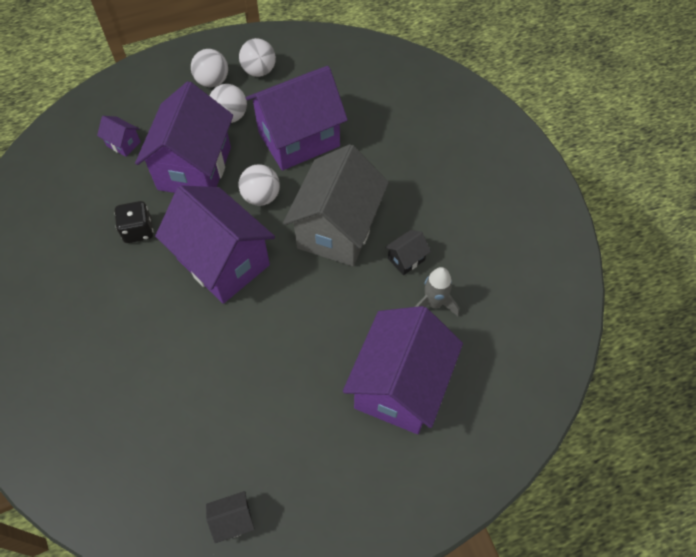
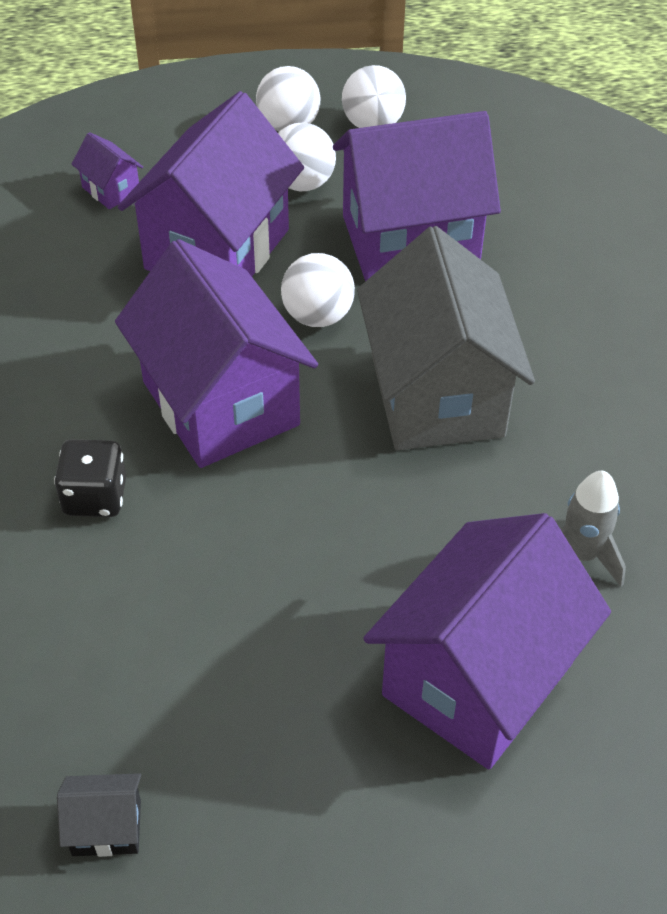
camera: 15 degrees right, 10 degrees down
(138, 230) = (93, 324): black dice -> black dice (95, 497)
(337, 229) = (437, 395): grey house -> grey house turned 45 degrees counterclockwise
(406, 259) = (549, 470): black house -> none

